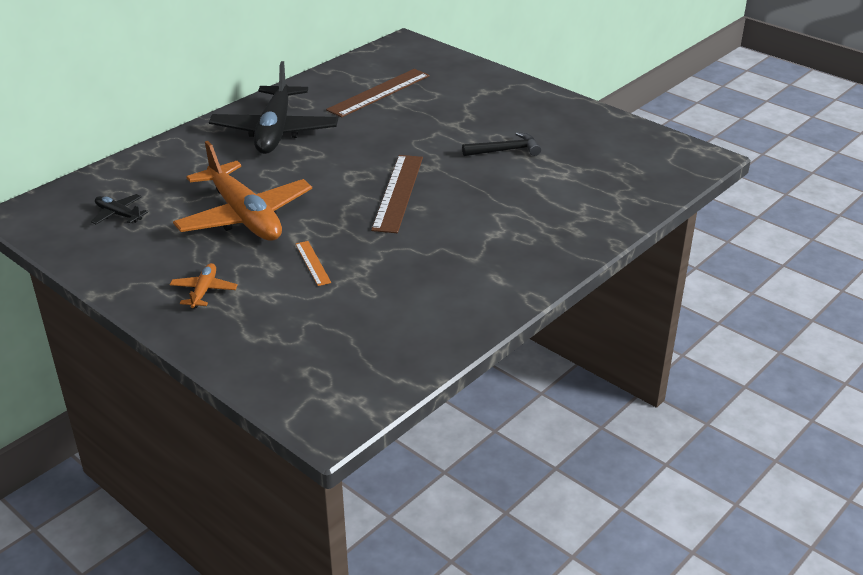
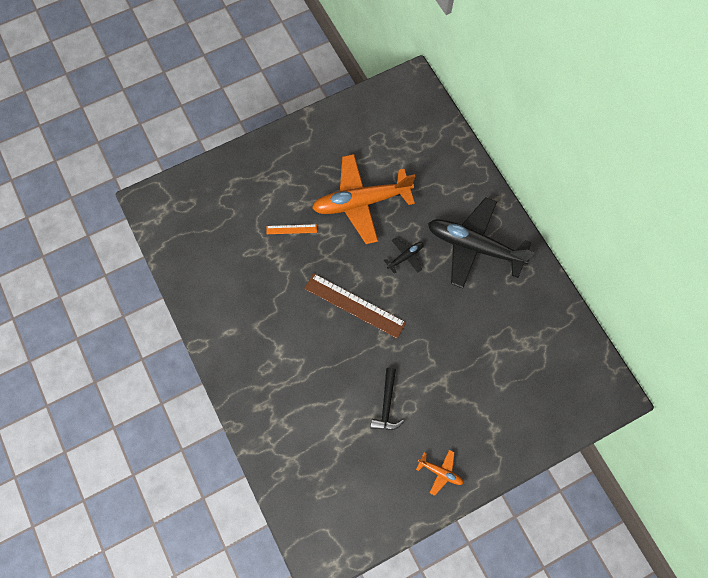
camera: 110 degrees right, 35 degrees up
(118, 214) = (391, 131): black plane -> black plane (405, 256)
(204, 291) = (287, 165): orange plane -> orange plane (440, 472)
(379, 92) = (517, 341): brown ruler -> none

